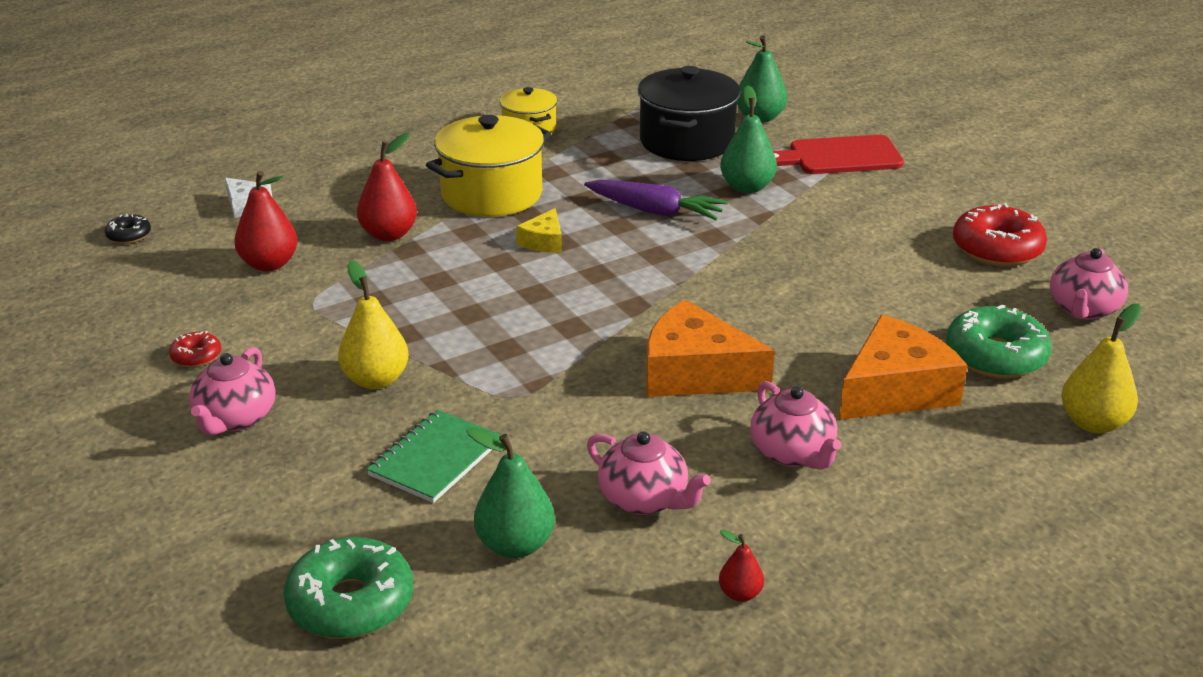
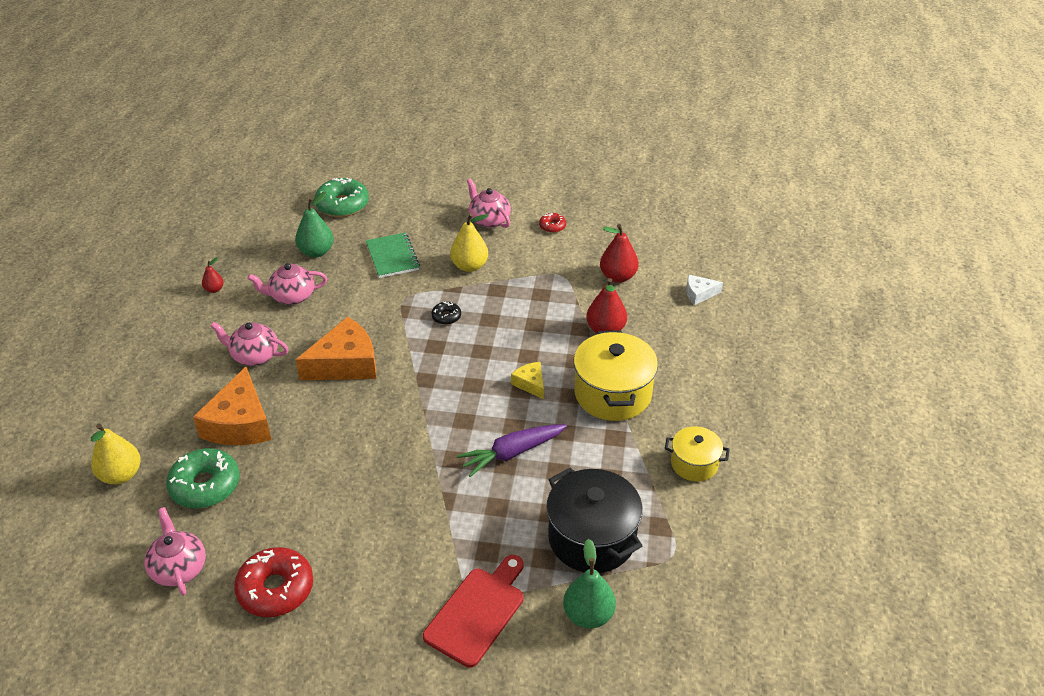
camera: 130 degrees right, 10 degrees up
(129, 235) = (702, 244): black donut -> black donut (446, 317)
(747, 187) = (492, 521): green pear -> none

